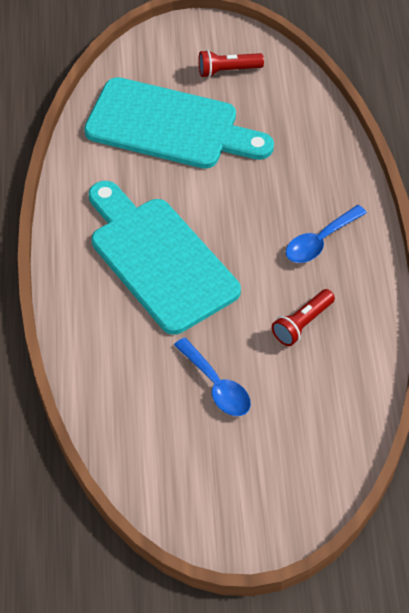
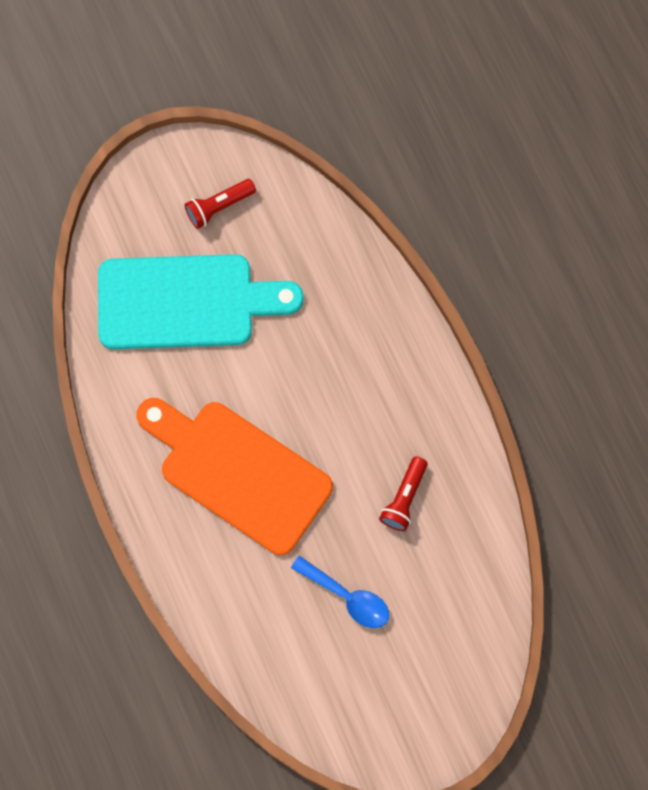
camera: 20 degrees left, 20 degrees up
(159, 259) = (238, 472): turquoise cutting board -> orange cutting board
(320, 241) = (389, 394): blue spoon -> none

